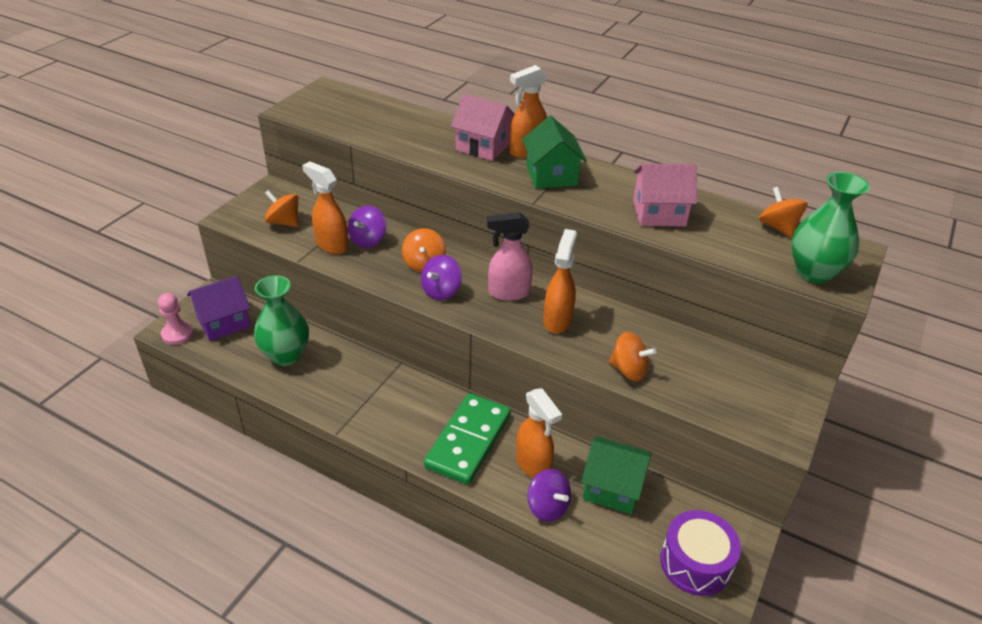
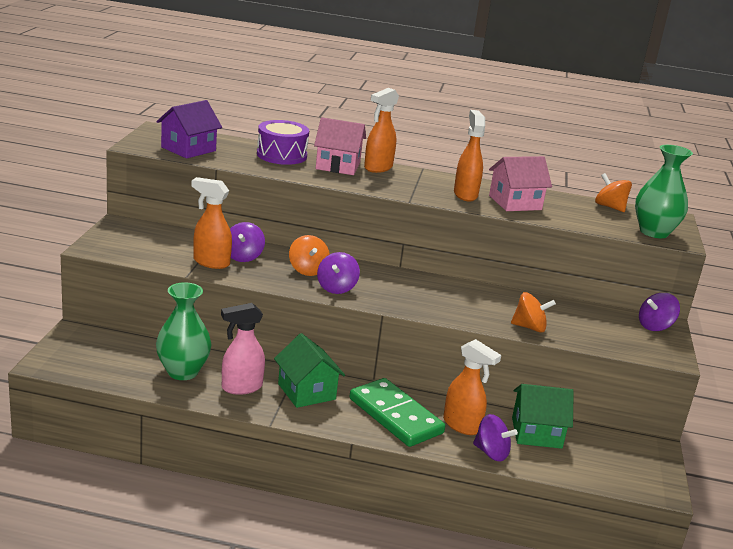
camera: 20 degrees left, 15 degrees down
(177, 334) = (57, 366): pink pawn -> none
(223, 322) = (100, 352): purple house -> purple house (188, 149)
(284, 222) = (151, 248): orange spinning top -> none
(468, 441) = (395, 416): green domino -> green domino turned 45 degrees counterclockwise
(508, 293) = (396, 285): pink spray bottle -> pink spray bottle (241, 387)
(551, 175) = (411, 183): green house -> green house (306, 391)
(557, 320) = (450, 300): orange spray bottle -> orange spray bottle (465, 194)
(695, 563) = (630, 473): purple drum -> purple drum (281, 155)
(787, 387) = (655, 326): none -> purple spinning top

